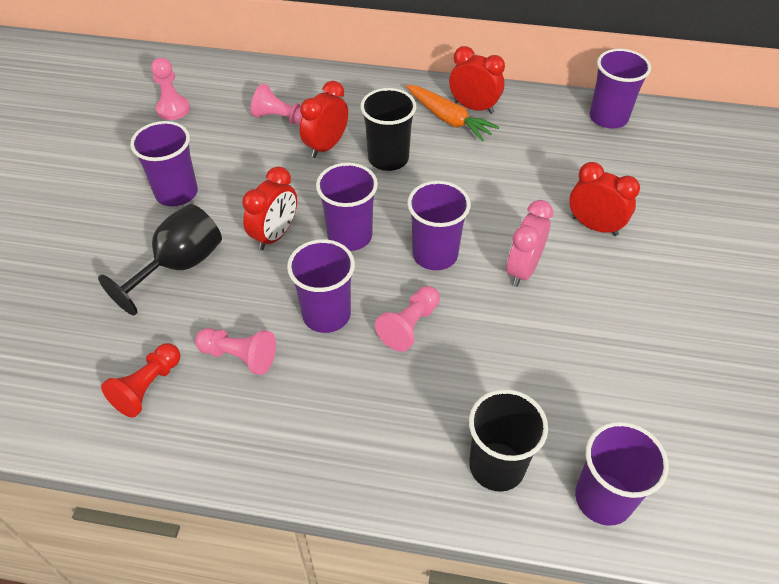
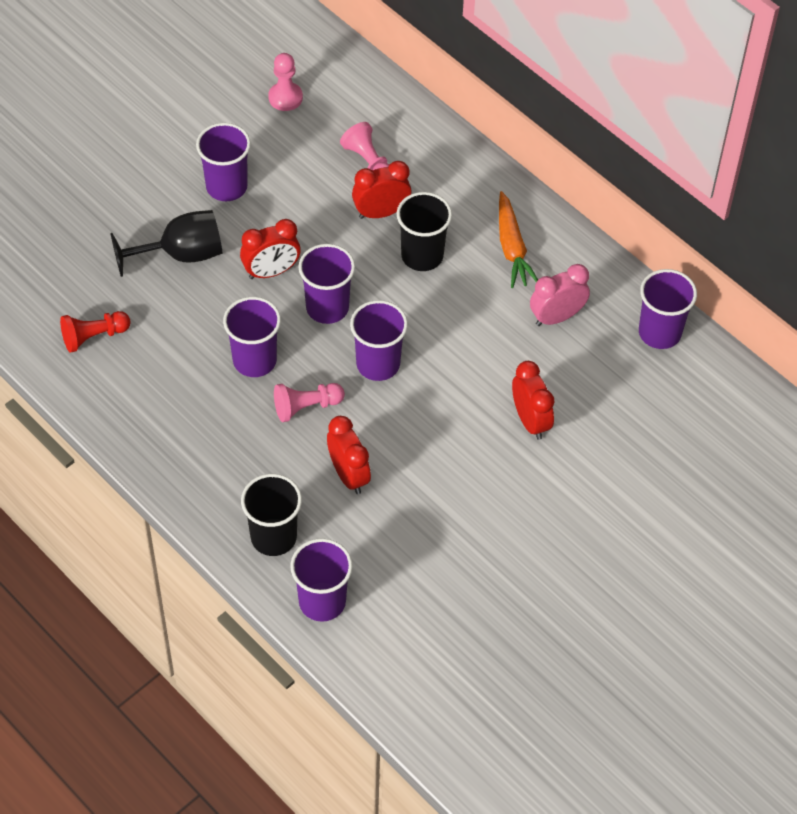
camera: 35 degrees right, 5 degrees up
(239, 356) = (169, 353): pink pawn -> none
(474, 107) = (547, 249): red clock -> red clock (348, 475)
(523, 269) = (433, 419): pink clock -> pink clock (557, 317)

